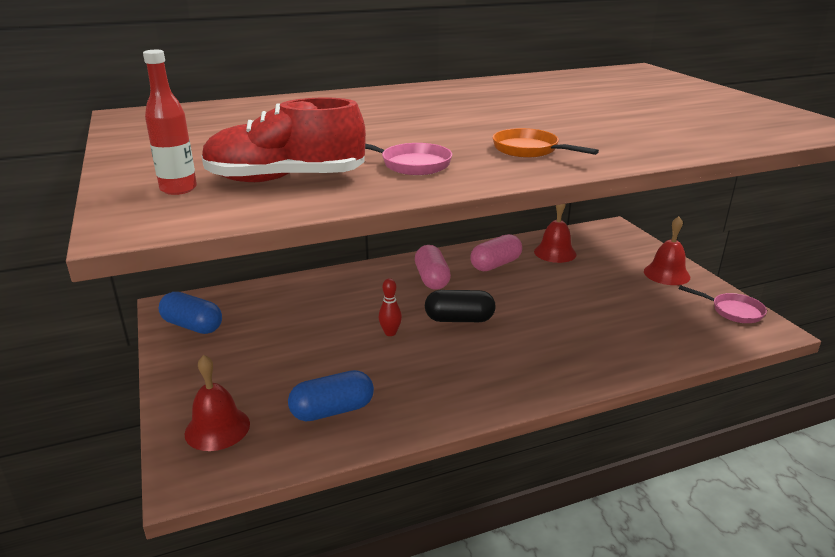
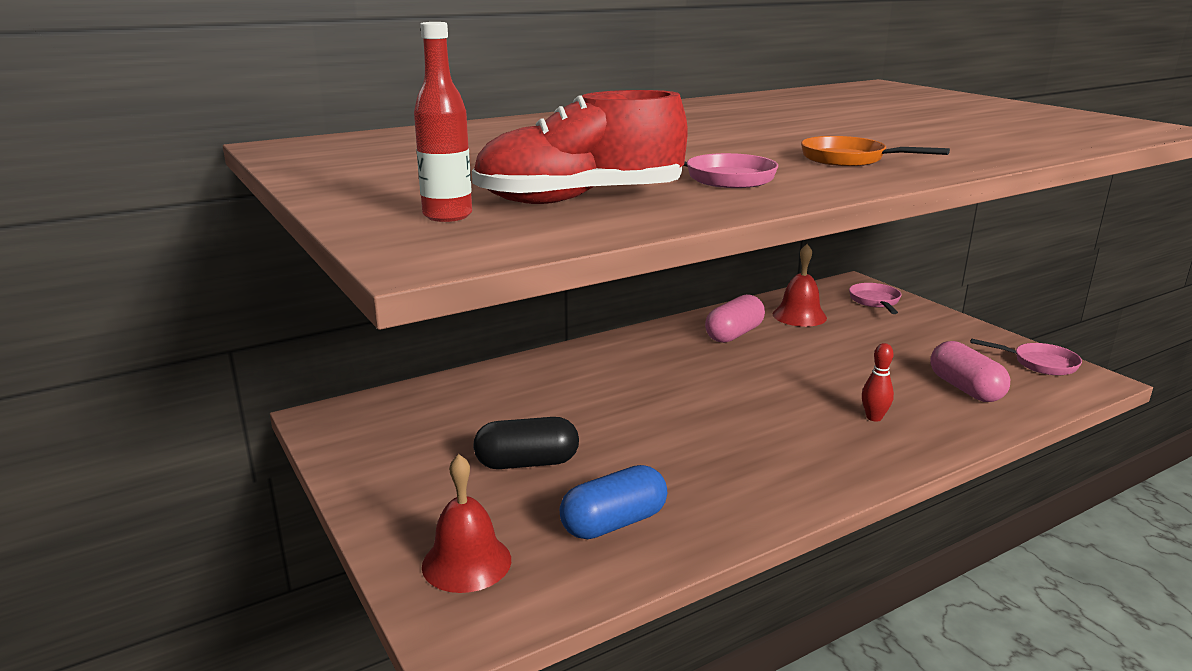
camera: 10 degrees left, 5 degrees down
(192, 326) = (368, 439): blue capsule -> none
(390, 333) = (642, 423): red bowling pin -> red bowling pin (874, 417)
(432, 279) = (662, 356): pink capsule -> pink capsule (965, 389)
(459, 319) = (722, 400): black capsule -> black capsule (527, 463)
(623, 245) = (875, 301): none -> pink pan
(666, 274) = (943, 329): red bell -> none

